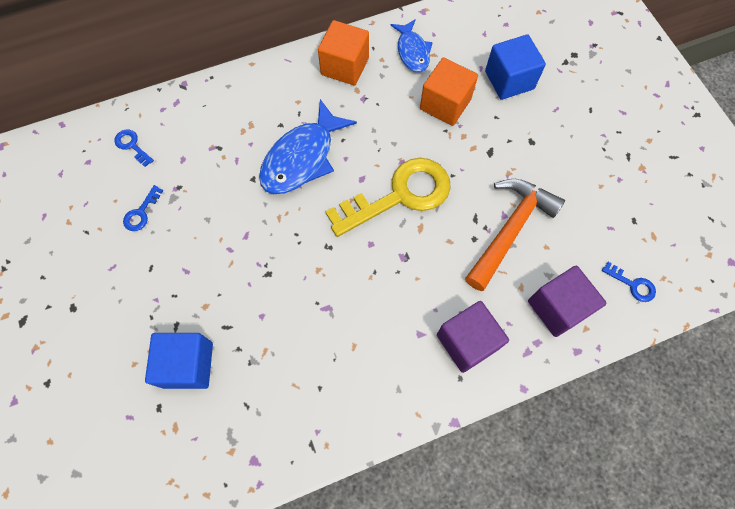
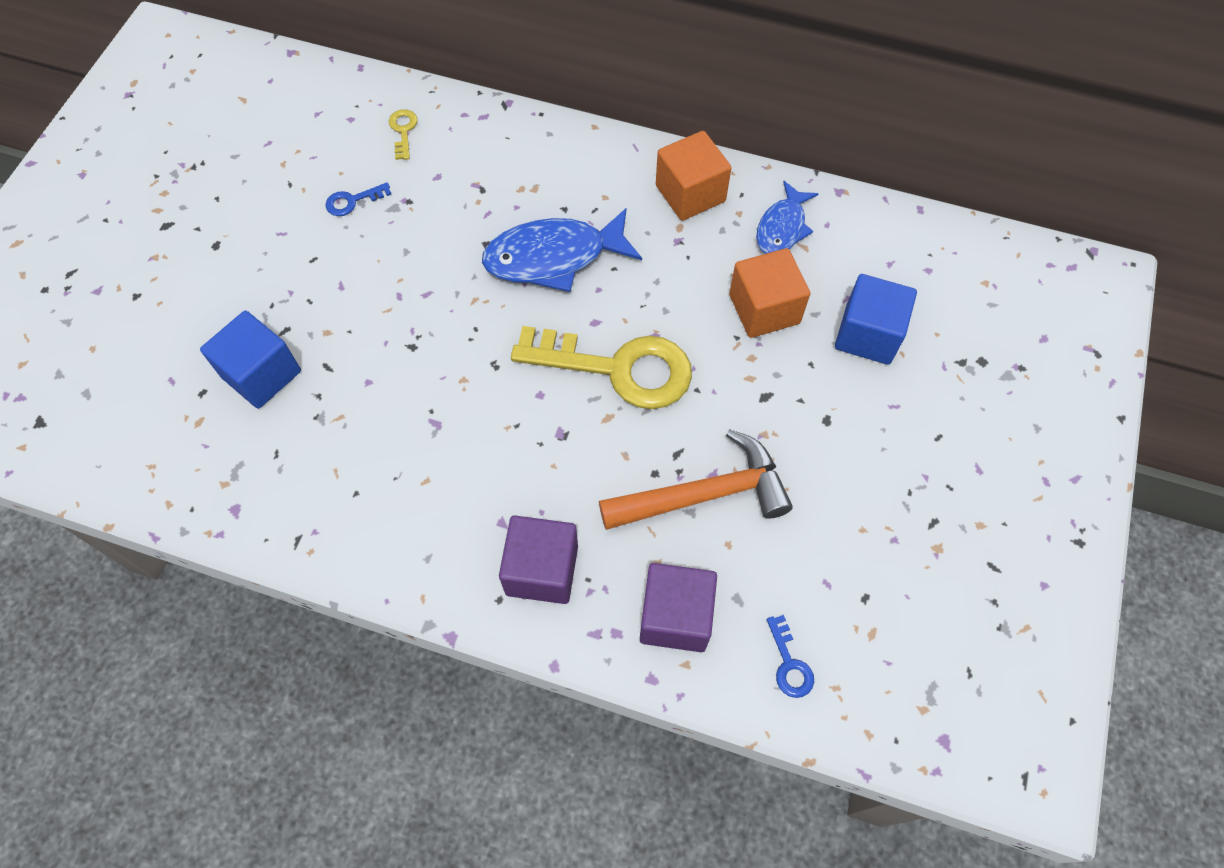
camera: 40 degrees right, 5 degrees down
(132, 146) = (403, 131): blue key -> yellow key

